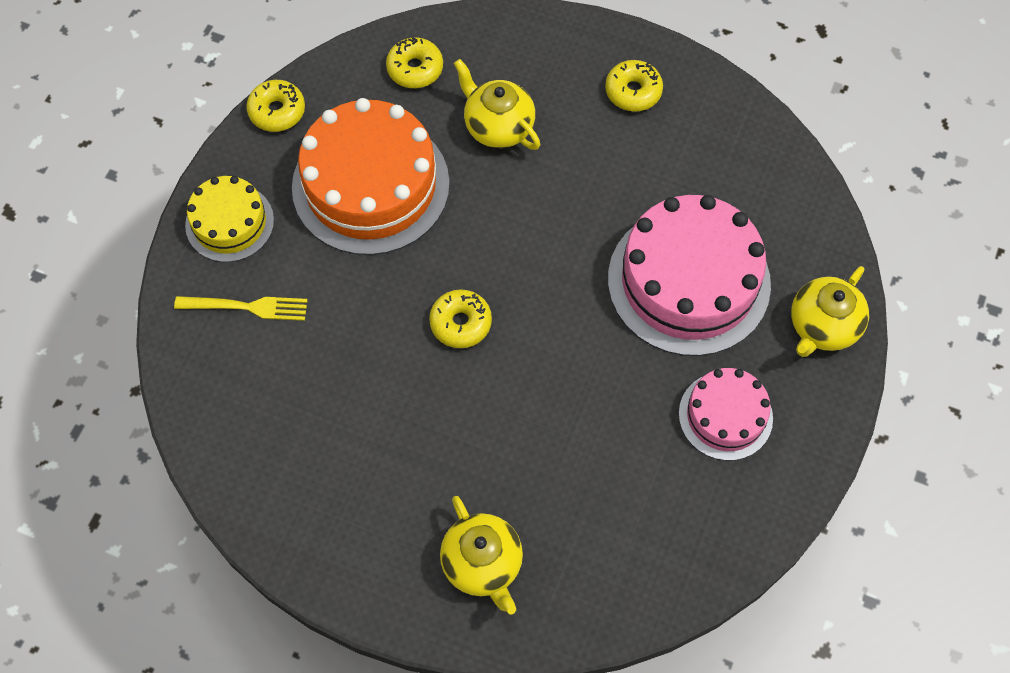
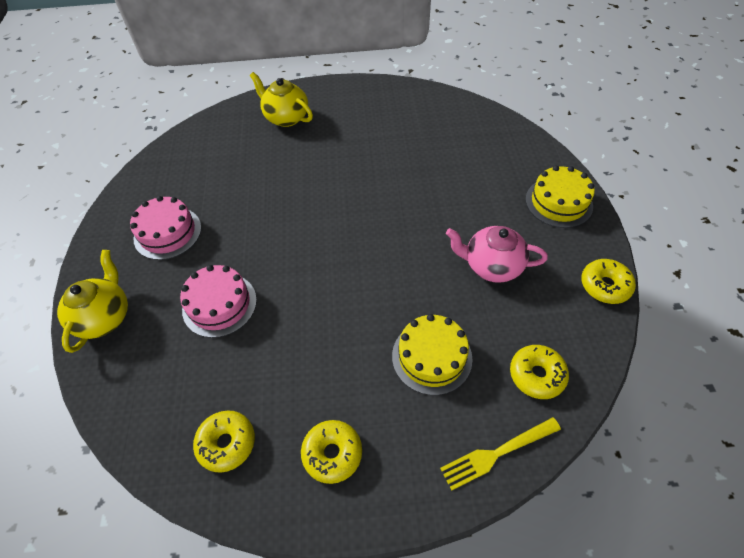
camera: 155 degrees right, 10 degrees down
(247, 307) = (502, 166): yellow fork -> yellow fork (497, 453)
(370, 185) = (491, 266): orange cake -> pink teapot
(460, 323) = (367, 211): yellow donut -> yellow donut (227, 443)
(498, 126) = (431, 357): yellow teapot -> yellow cake
(688, 281) = (219, 304): pink cake -> pink cake, size x0.55

